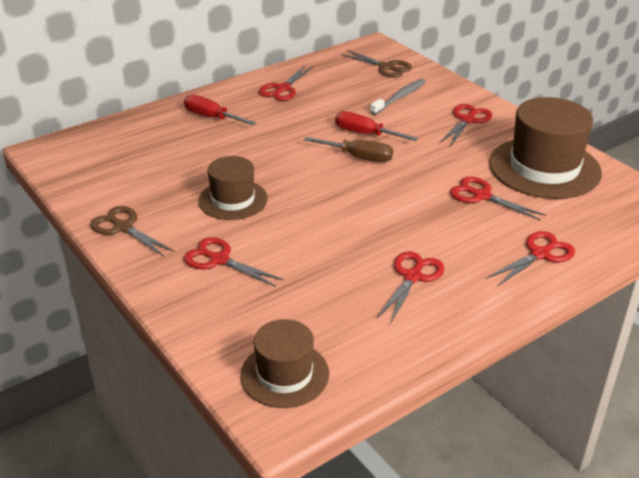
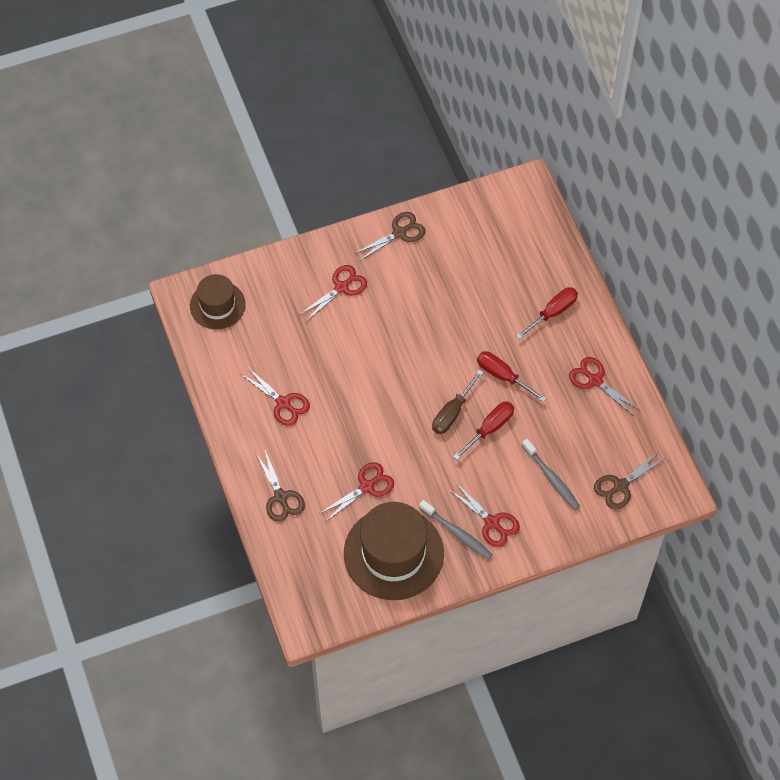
camera: 105 degrees right, 25 degrees up
(233, 200) = (415, 308): brown hat -> none
(300, 134) = (503, 376): none -> red screwdriver
(493, 136) = (457, 533): none -> grey toothbrush
(540, 254) = (280, 497): red scissors -> brown scissors

